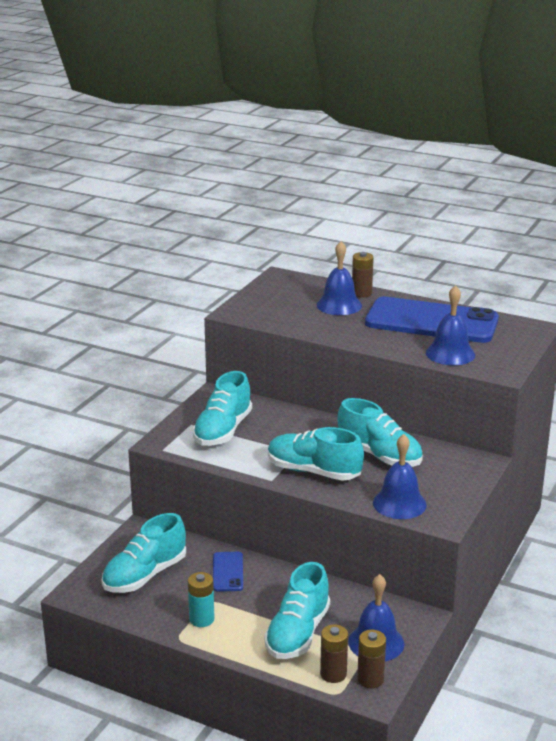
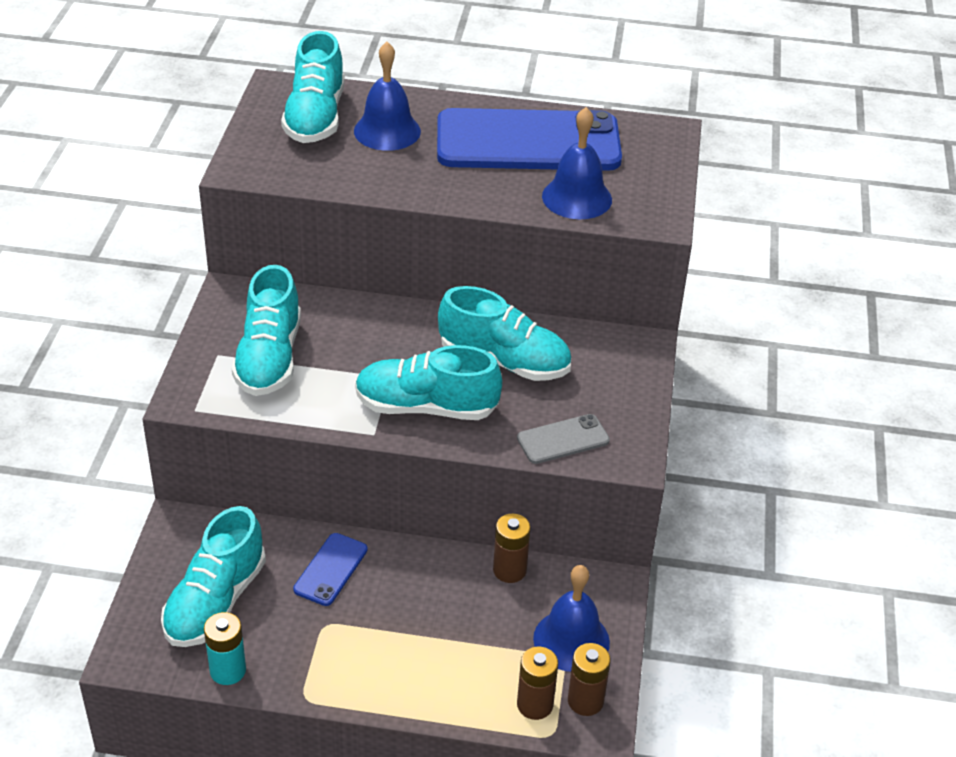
camera: 20 degrees left, 15 degrees up
(201, 619) = (325, 658): turquoise battery -> turquoise battery (228, 670)
(228, 572) = (331, 569): blue phone -> blue phone turned 45 degrees clockwise
(297, 633) = (464, 650): turquoise shoe -> turquoise shoe (315, 117)
(361, 293) = (410, 103): brown battery -> brown battery (509, 570)
(399, 503) = (563, 439): blue bell -> grey phone

